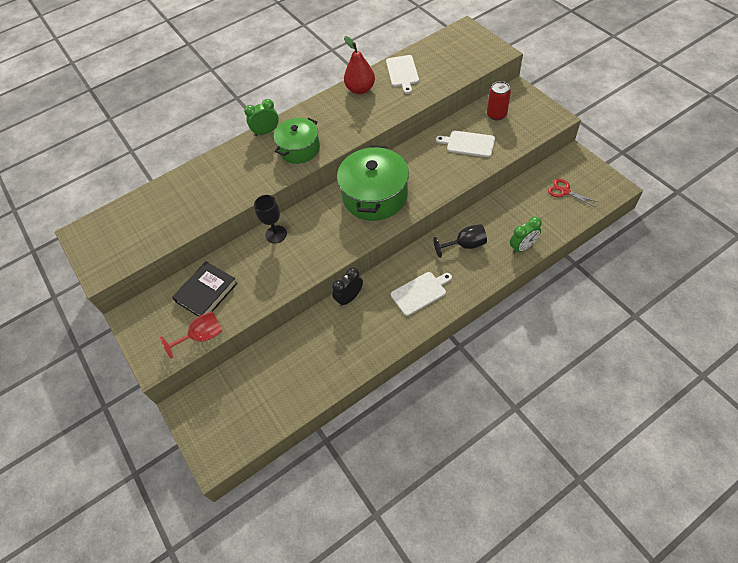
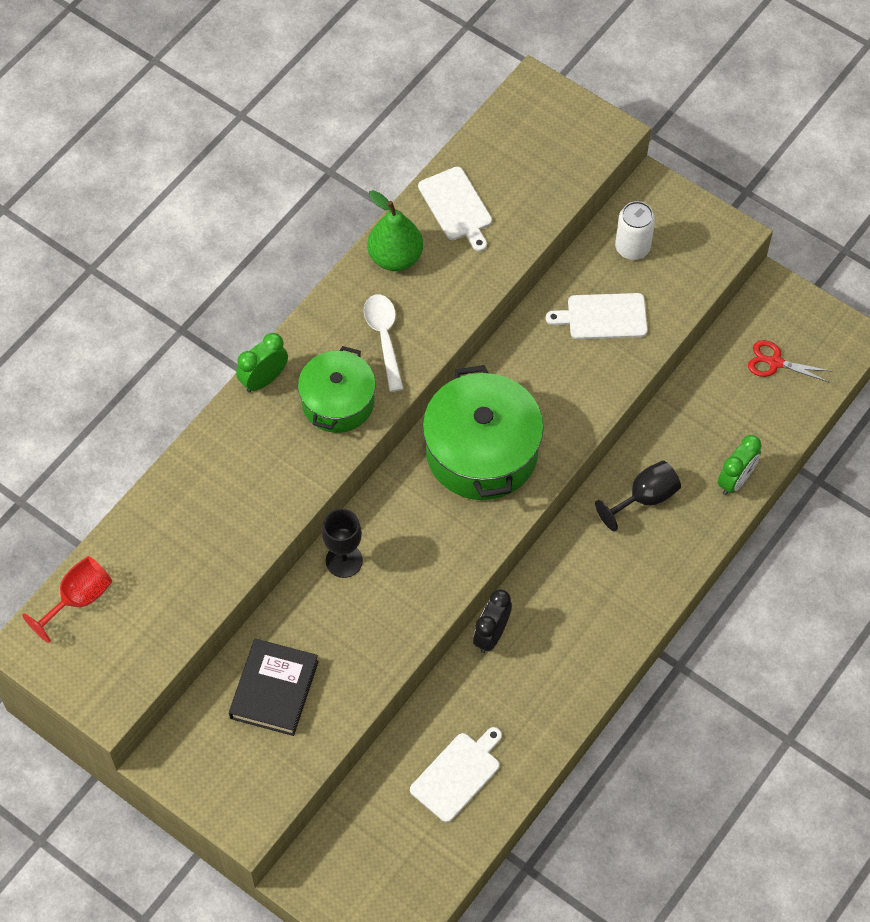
camera: 25 degrees left, 5 degrees up
(202, 336) = (302, 762): red goblet -> red goblet (78, 599)
(338, 124) = (384, 338): none -> white spoon
(360, 89) = (395, 257): red pear -> green pear
(420, 292) = (600, 598): white cutting board -> white cutting board (457, 774)
(496, 114) = (632, 247): red can -> white can

